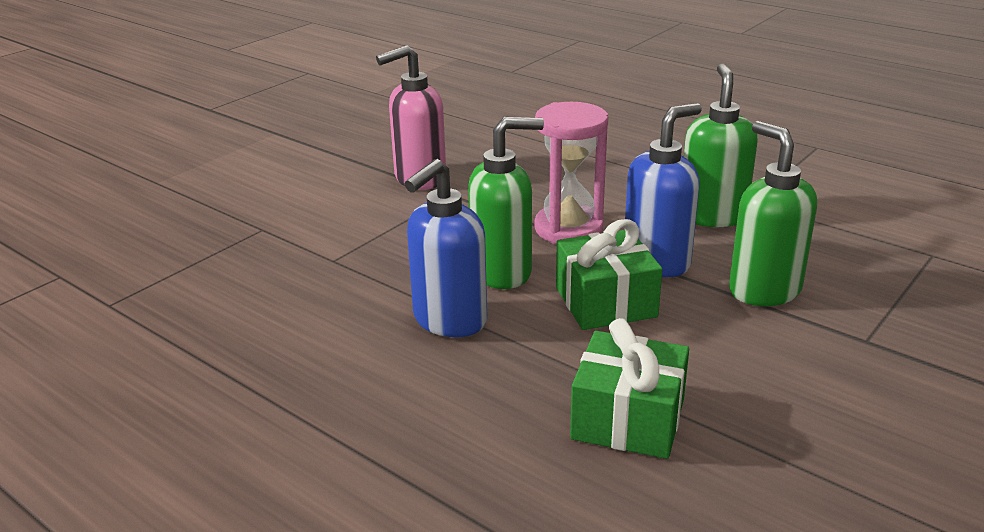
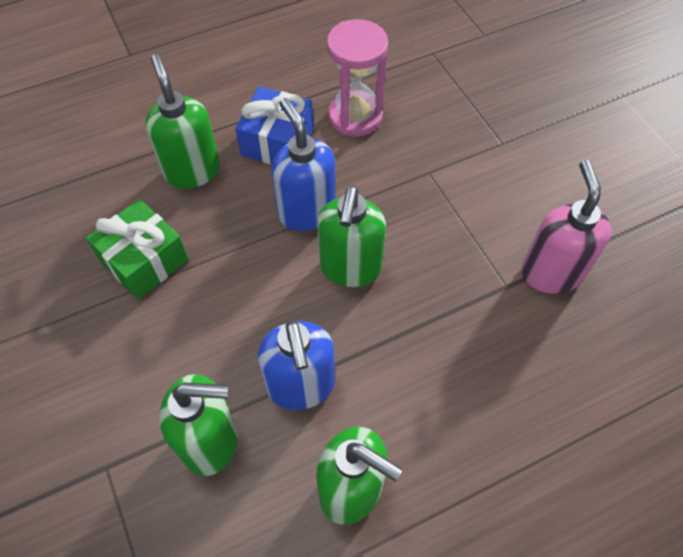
camera: 115 degrees right, 30 degrees up
(347, 380) = (277, 142): none -> blue gift
(450, 439) = (192, 170): none -> green soap dispenser
(568, 229) = (393, 348): pink hourglass -> pink hourglass (355, 116)
(605, 302) = (268, 315): green gift -> none

